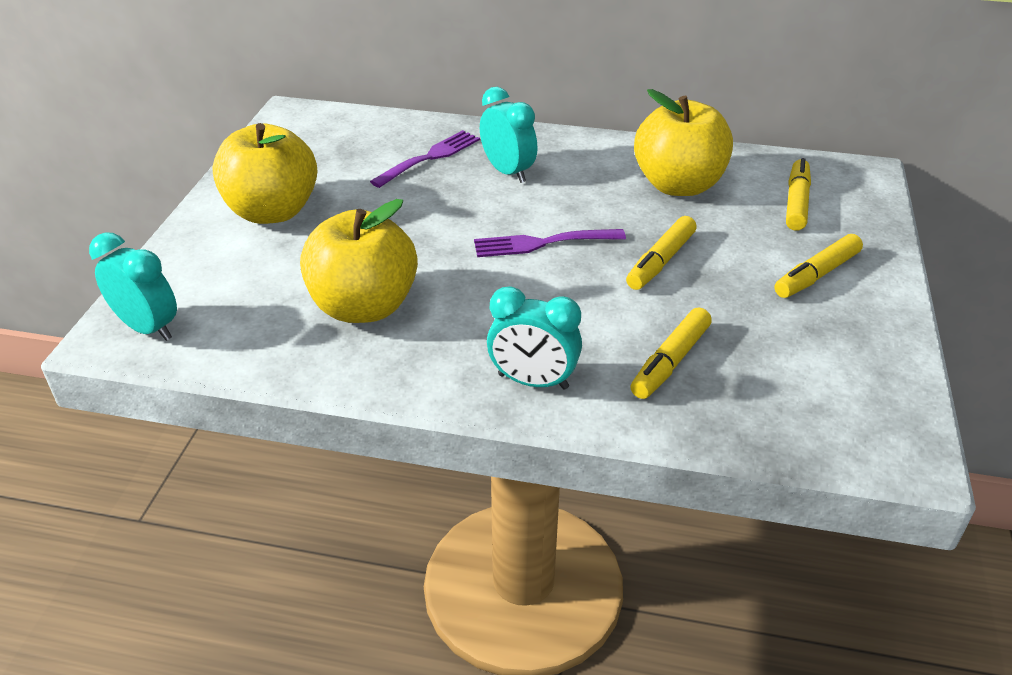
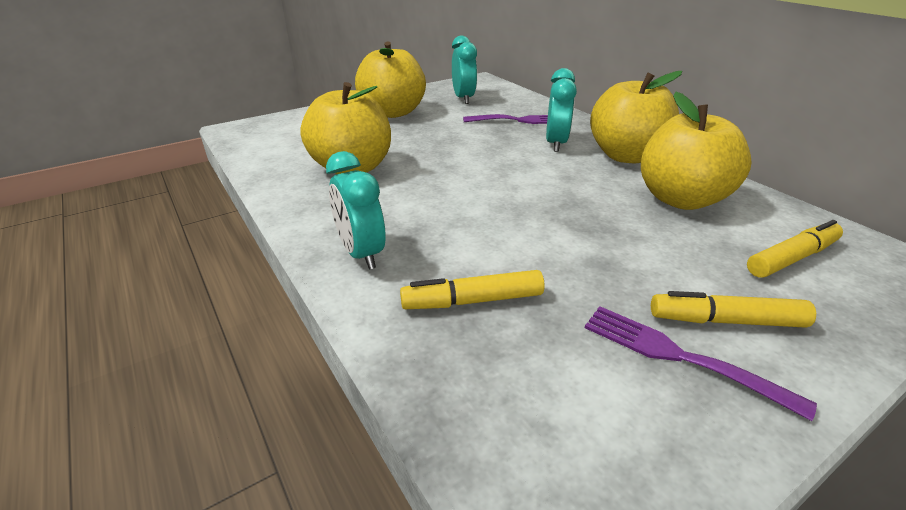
camera: 45 degrees right, 5 degrees down
(148, 328) = (255, 132): turquoise clock -> turquoise clock (463, 98)
(542, 243) = (510, 186): purple fork -> purple fork (678, 356)
(584, 157) = (626, 156): none -> yellow apple
(660, 261) = (581, 236): yellow marker -> none

